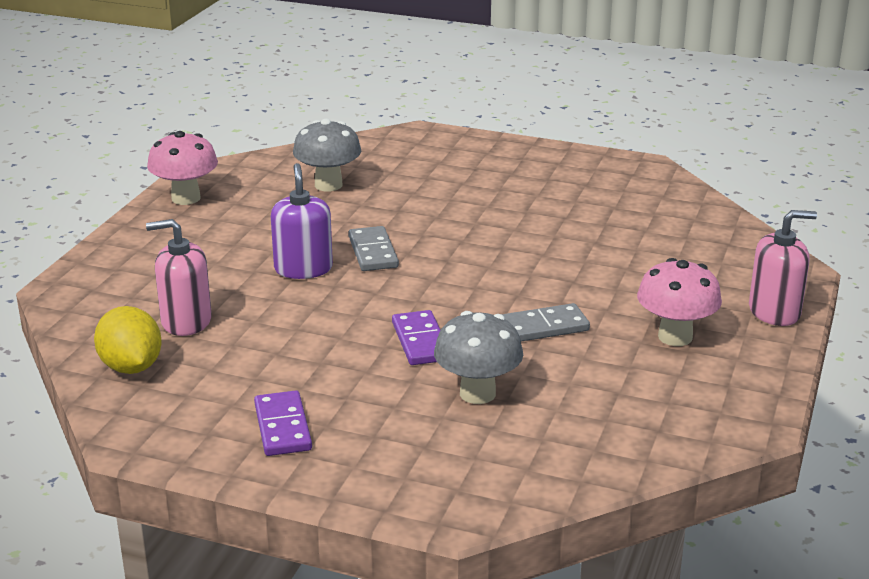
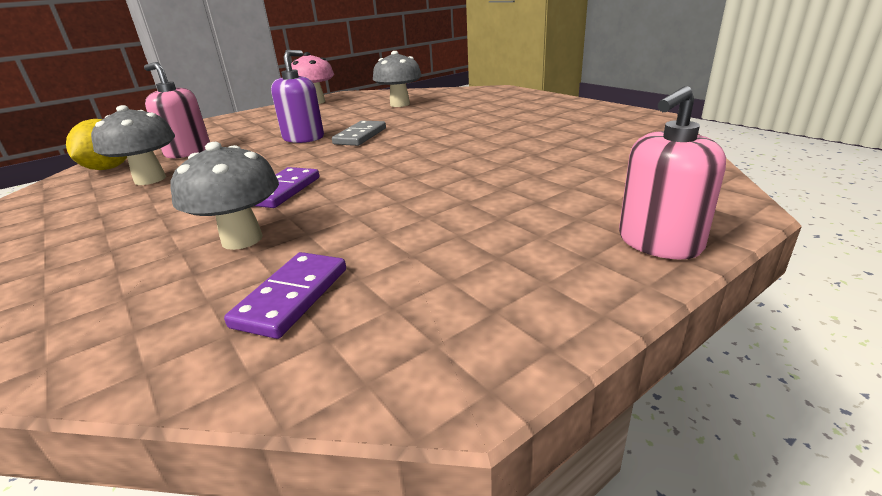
camera: 35 degrees right, 0 degrees up
(232, 366) = (150, 179): none -> grey mushroom
(282, 427) = (81, 224): purple domino -> purple domino (291, 297)
(544, 327) = (390, 202): grey domino -> none
(675, 337) = (501, 239): pink mushroom -> none
(774, 312) = (659, 242): pink soap dispenser -> pink soap dispenser turned 120 degrees clockwise

